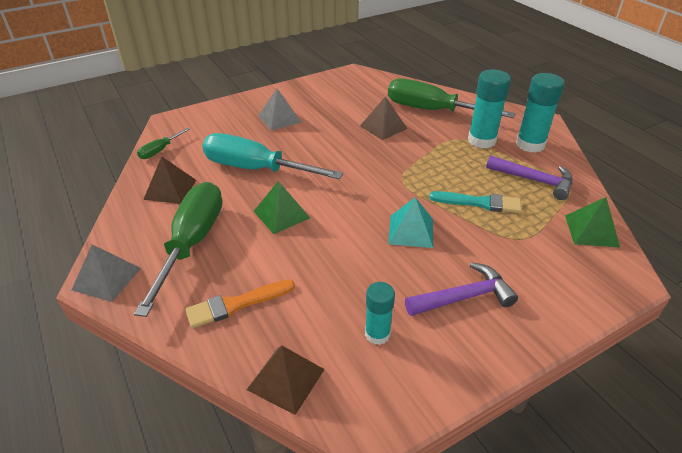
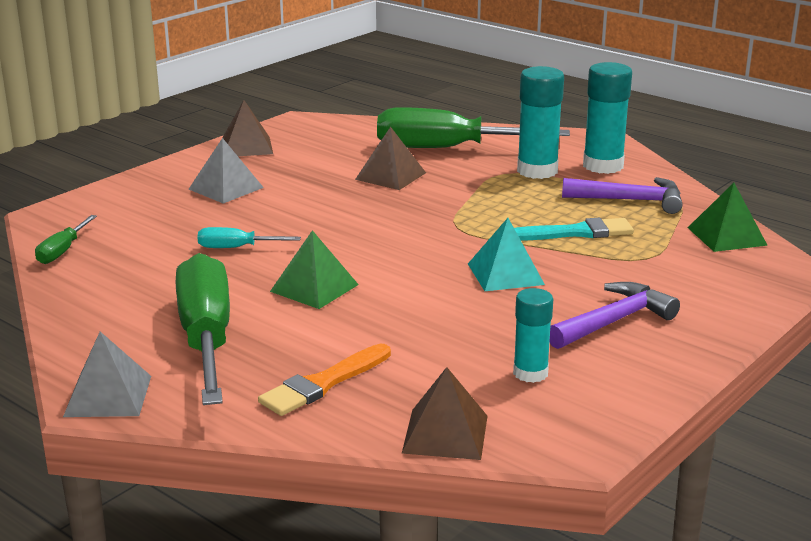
camera: 20 degrees left, 15 degrees down
(170, 189) = (120, 290): brown pyramid -> brown pyramid (246, 146)
(256, 169) = (237, 248): turquoise screwdriver -> turquoise screwdriver, size x0.45

